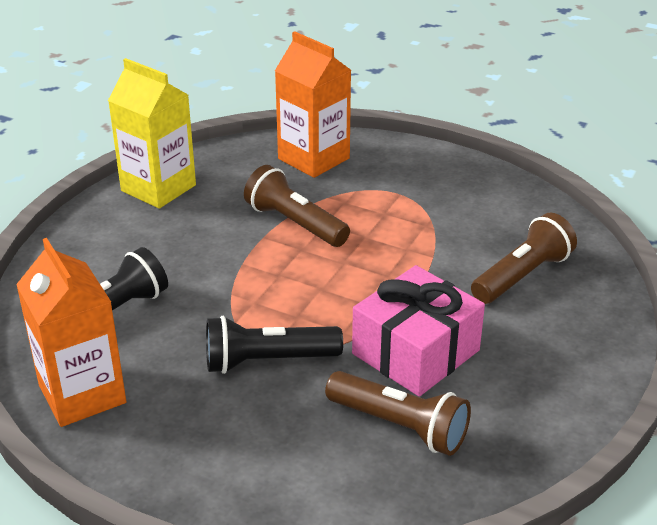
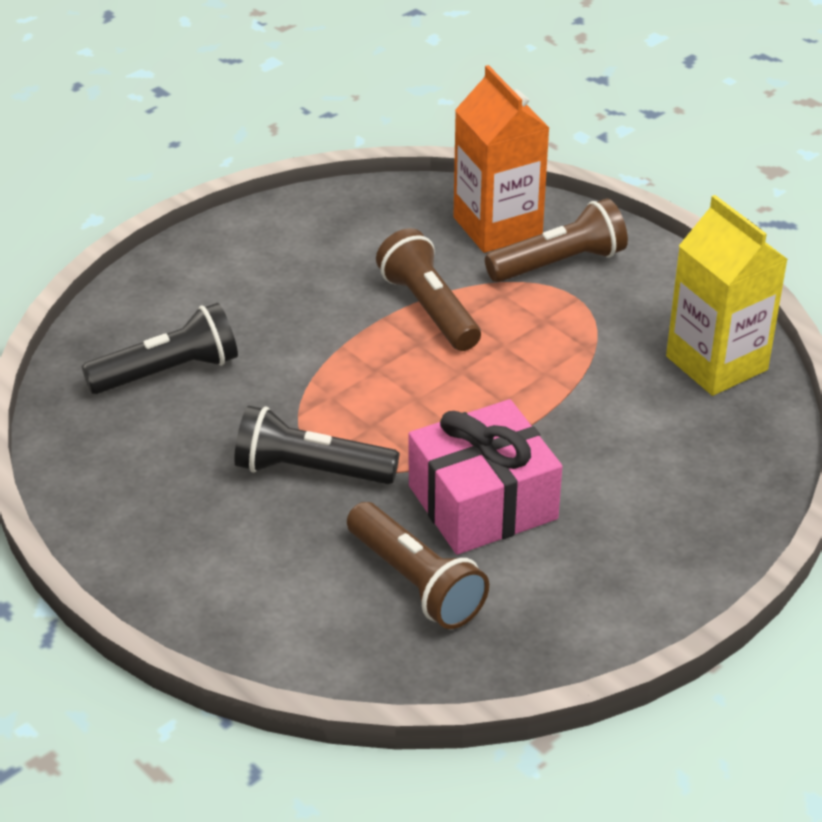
camera: 20 degrees right, 5 degrees up
(82, 394) = (98, 457): orange carton -> none
(158, 188) = (292, 226): yellow carton -> yellow carton (716, 363)
(522, 276) = (666, 441): brown flashlight -> brown flashlight (559, 263)

